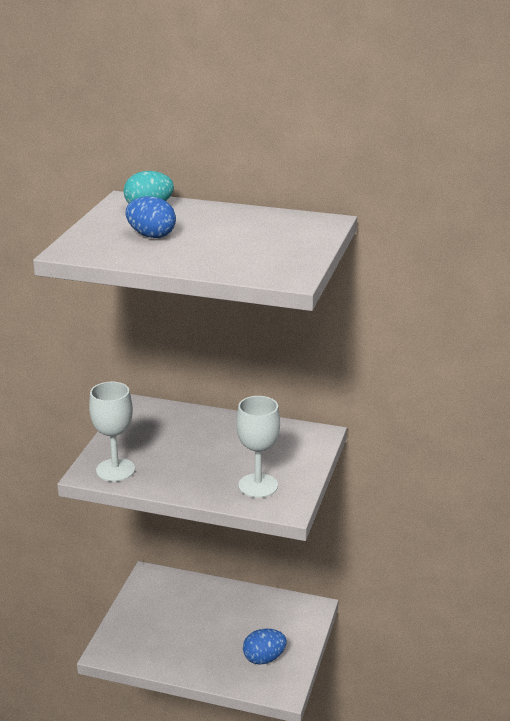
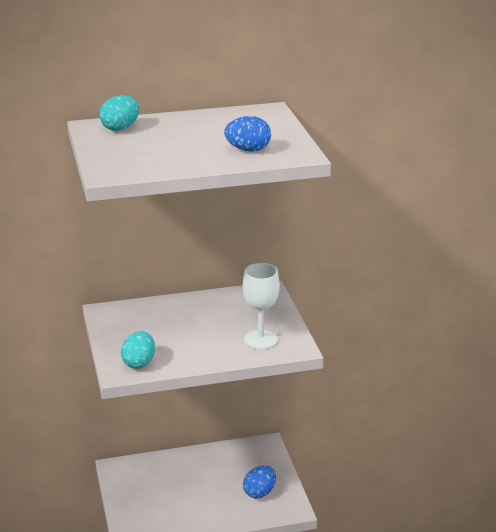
camera: 30 degrees left, 0 degrees up
(115, 470) = (139, 363): white goblet -> turquoise egg
(151, 235) = (155, 148): blue egg -> blue egg (248, 150)

